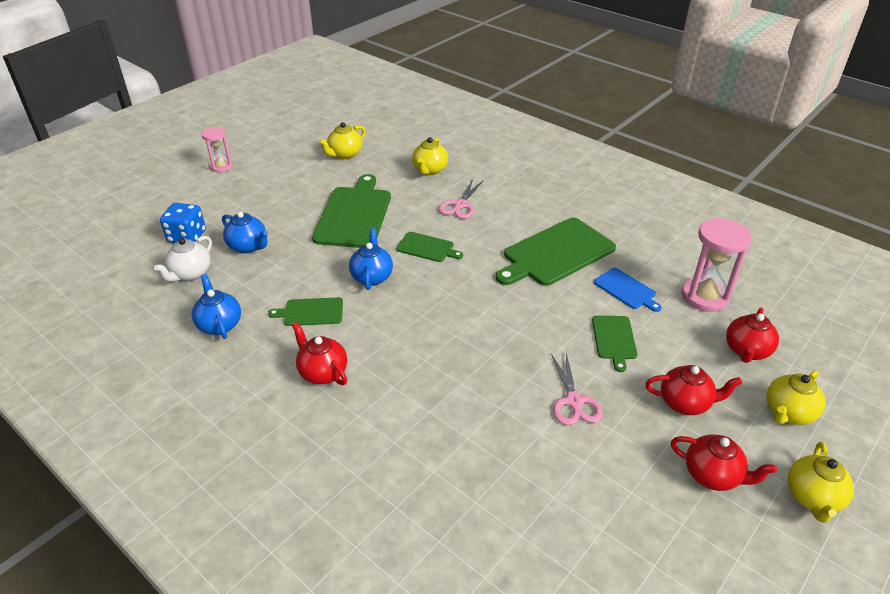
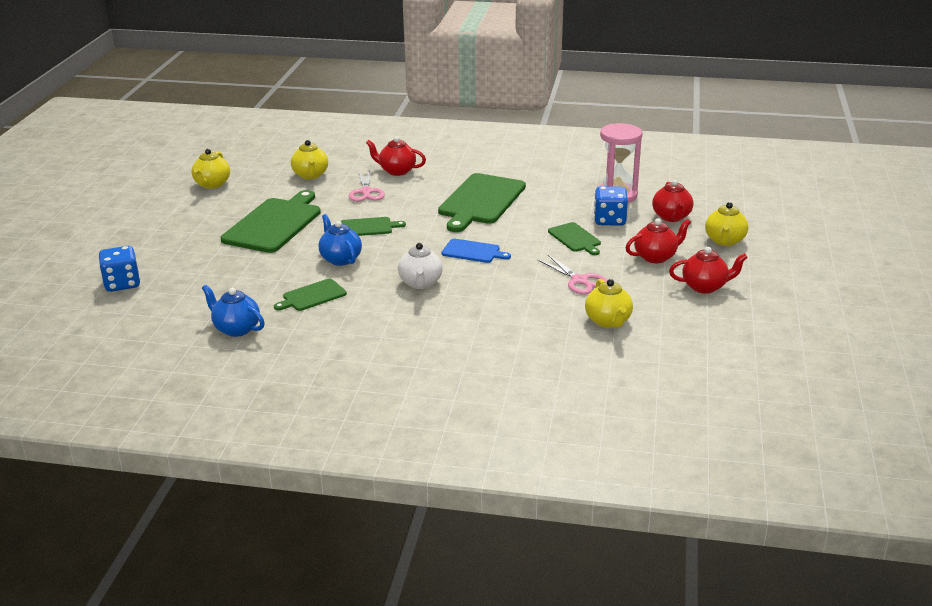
camera: 30 degrees left, 10 degrees down
(190, 274) = (162, 306): white teapot -> white teapot (420, 283)
(221, 166) = (89, 225): pink hourglass -> none
(248, 246) = (196, 272): blue teapot -> none
(322, 372) = (367, 327): red teapot -> red teapot (397, 171)
(354, 215) = (274, 224): green cutting board -> green cutting board turned 45 degrees clockwise
(626, 289) = (556, 208): blue cutting board -> blue cutting board (473, 251)
(671, 328) = (609, 220): none -> blue dice
(812, 498) = (772, 277): yellow teapot -> yellow teapot (608, 321)

